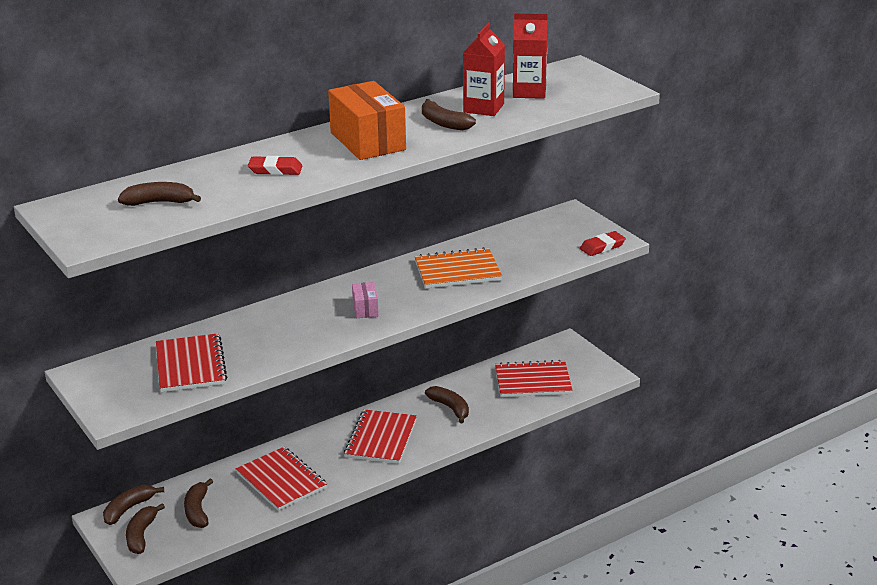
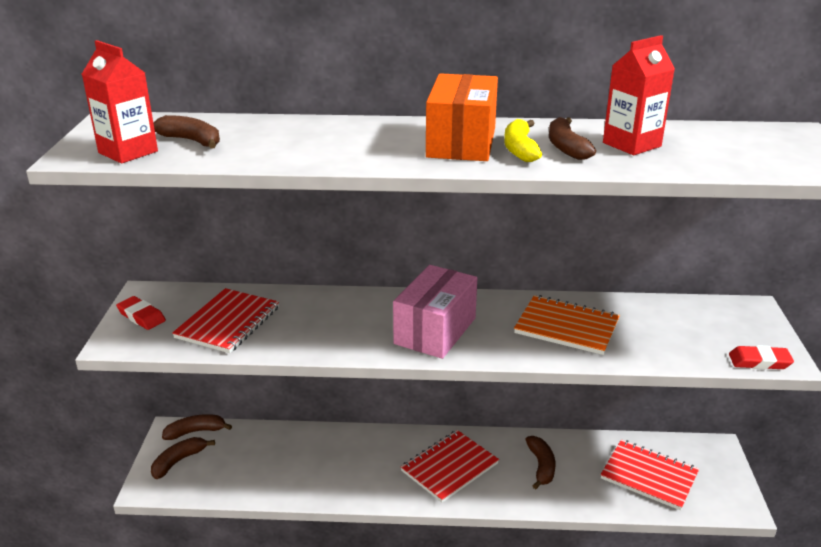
camera: 35 degrees right, 0 degrees up
(197, 511) = (239, 461): brown banana -> none
(275, 170) = (334, 143): red eraser -> red eraser (141, 316)
(281, 481) = (328, 466): red notebook -> none
(365, 309) = (435, 331): pink box -> pink box, size x2.12
(415, 134) = (519, 149): none -> yellow banana
(529, 92) = (707, 142): red carton -> red carton (128, 152)

